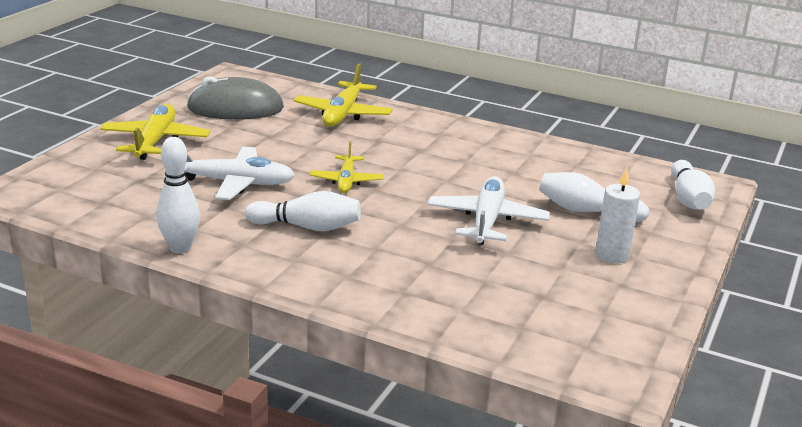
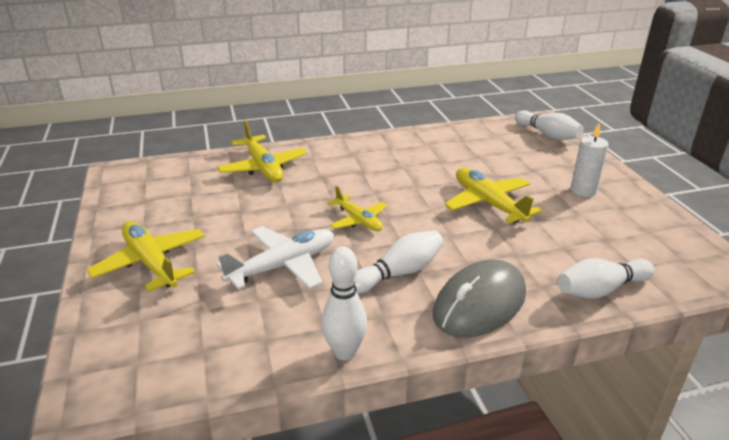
camera: 40 degrees left, 5 degrees up
(235, 108) = (171, 199): grey mouse -> grey mouse (479, 304)
(487, 221) = (488, 203): white plane -> yellow plane
(587, 211) = (521, 168): white bowling pin -> white bowling pin (600, 290)

